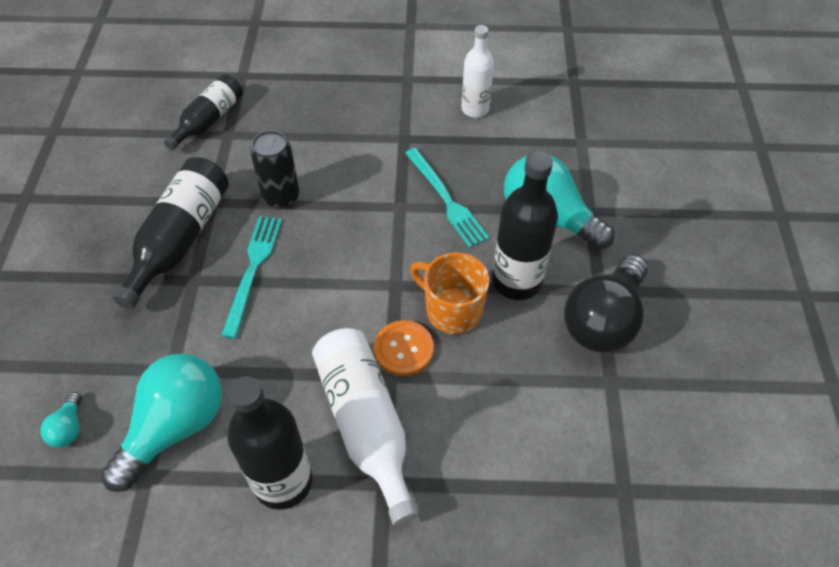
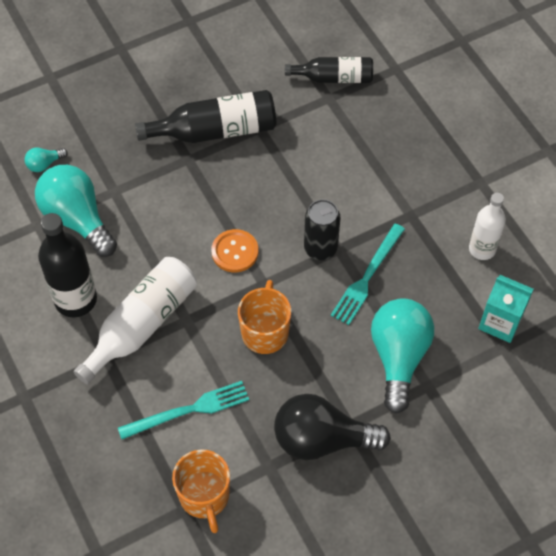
camera: 60 degrees right, 5 degrees up
(175, 427) = (77, 219): turquoise light bulb -> turquoise light bulb turned 135 degrees counterclockwise
(253, 270) = (218, 189): turquoise fork -> turquoise fork (188, 410)
(281, 197) = (293, 168): black can -> black can (320, 248)
(403, 349) = (213, 317): orange button -> orange button (235, 252)
(516, 281) = (320, 363): black bottle -> none
(556, 132) = (500, 322): none -> turquoise carton
(618, 462) = (204, 497): none -> orange mug

